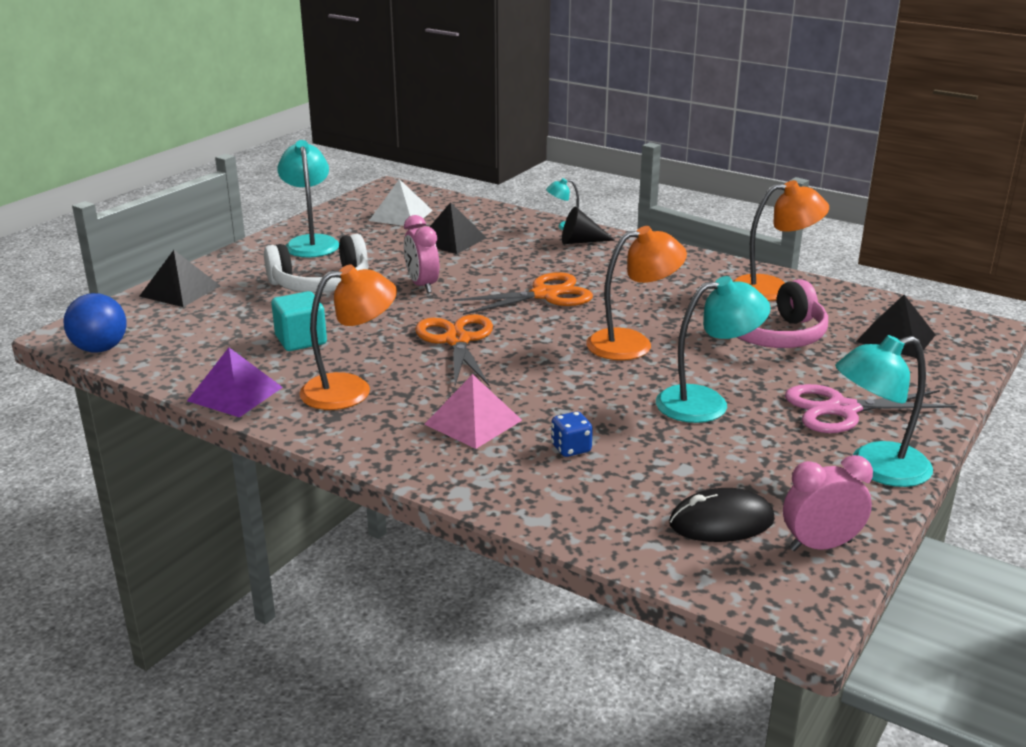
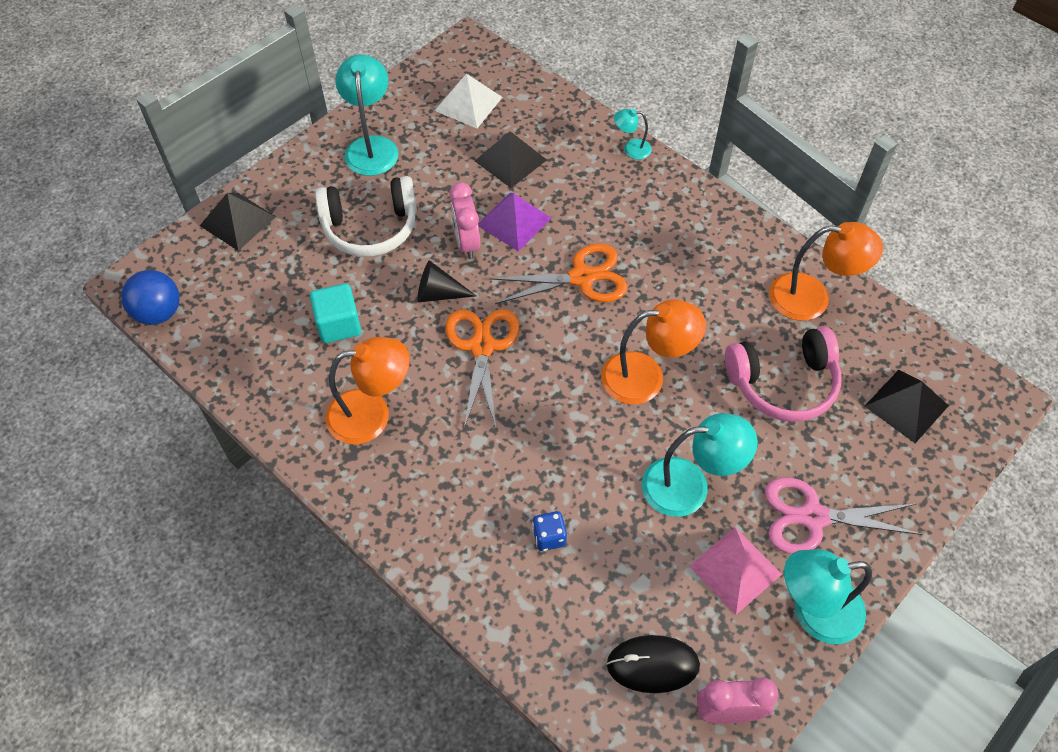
camera: 10 degrees right, 30 degrees up
(235, 394) = (270, 405): purple pyramid -> purple pyramid (514, 221)
(473, 422) = (471, 482): pink pyramid -> pink pyramid (735, 570)
(581, 241) = (640, 180): black cone -> black cone (438, 294)

